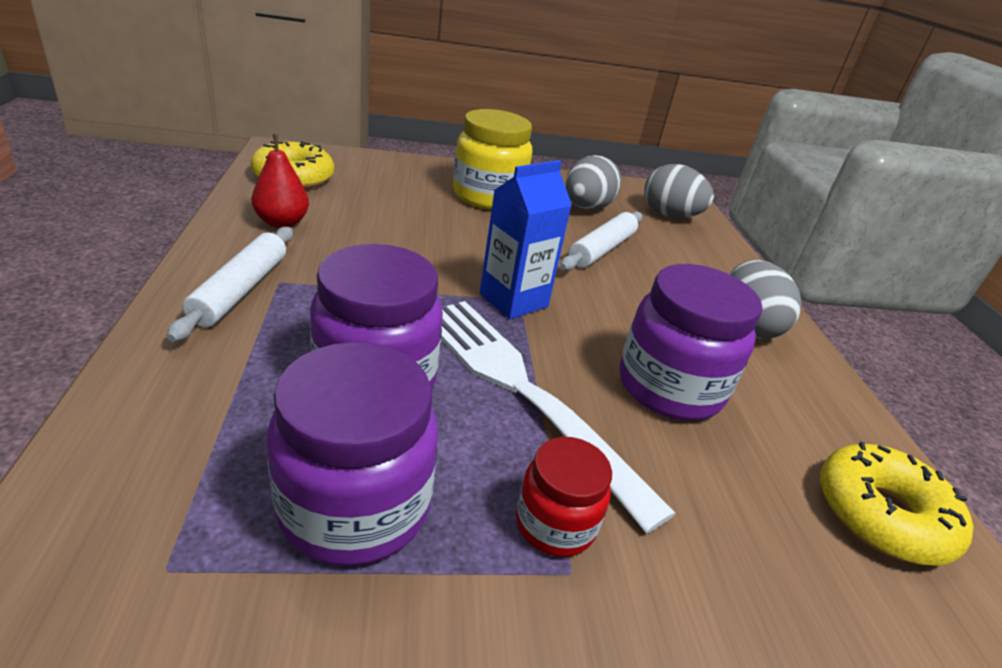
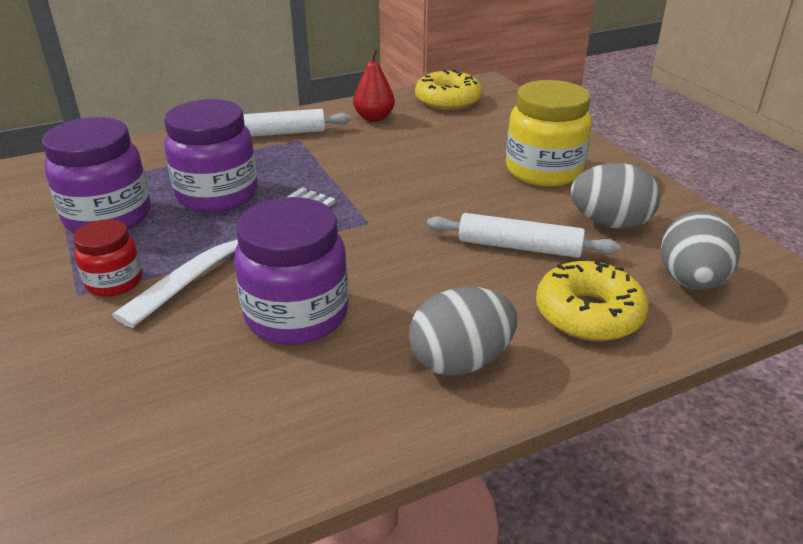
camera: 75 degrees right, 0 degrees up
(513, 300) = (364, 220): blue carton -> none
(881, 515) = (181, 461): yellow donut -> yellow donut (588, 314)

